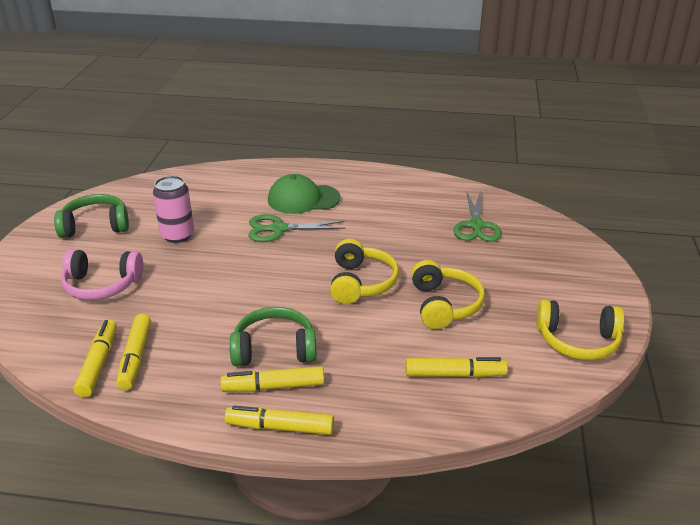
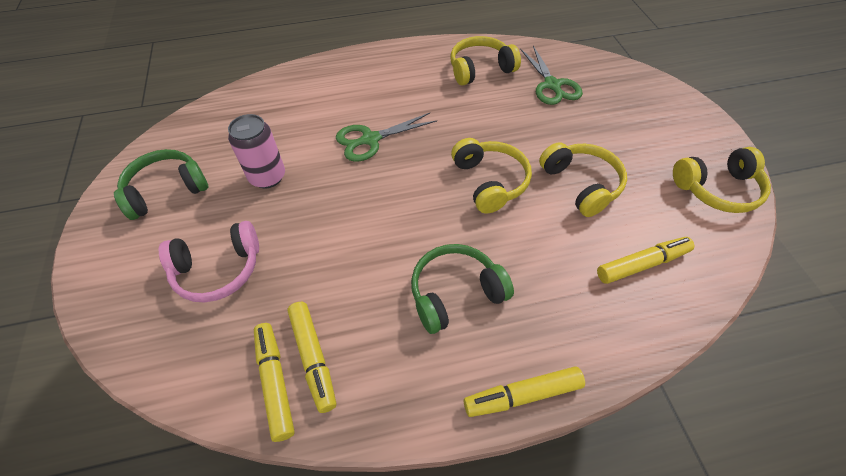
camera: 20 degrees left, 20 degrees up
(273, 387) = (483, 343): yellow marker -> none
(303, 199) = (373, 96): green cap -> none
(416, 199) = (480, 69): none -> yellow headphones

